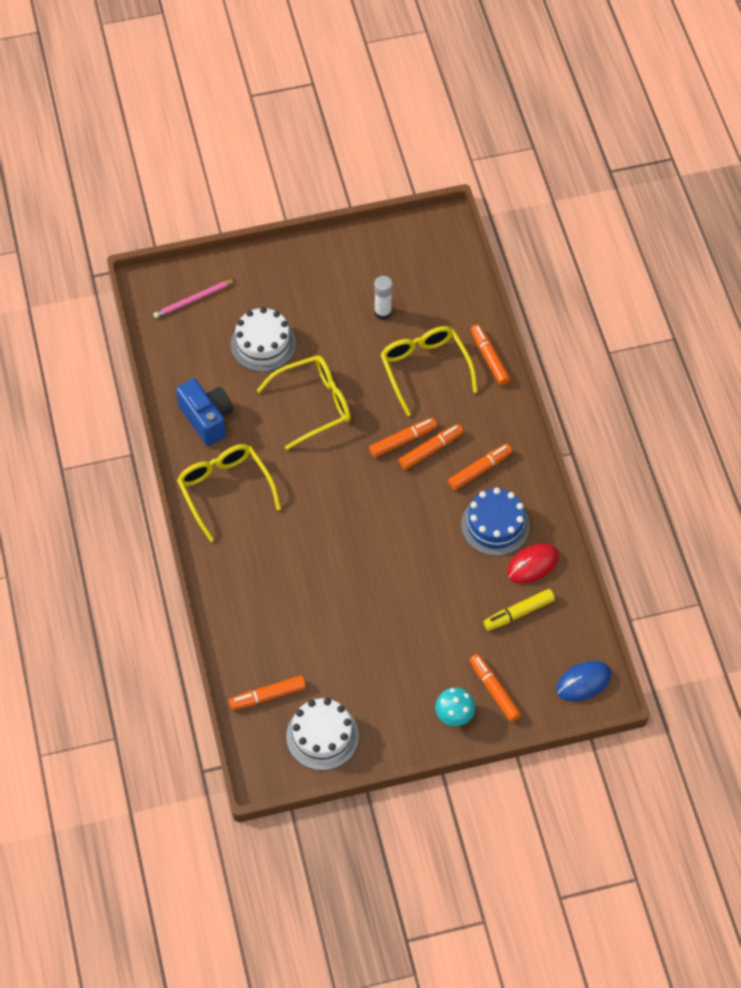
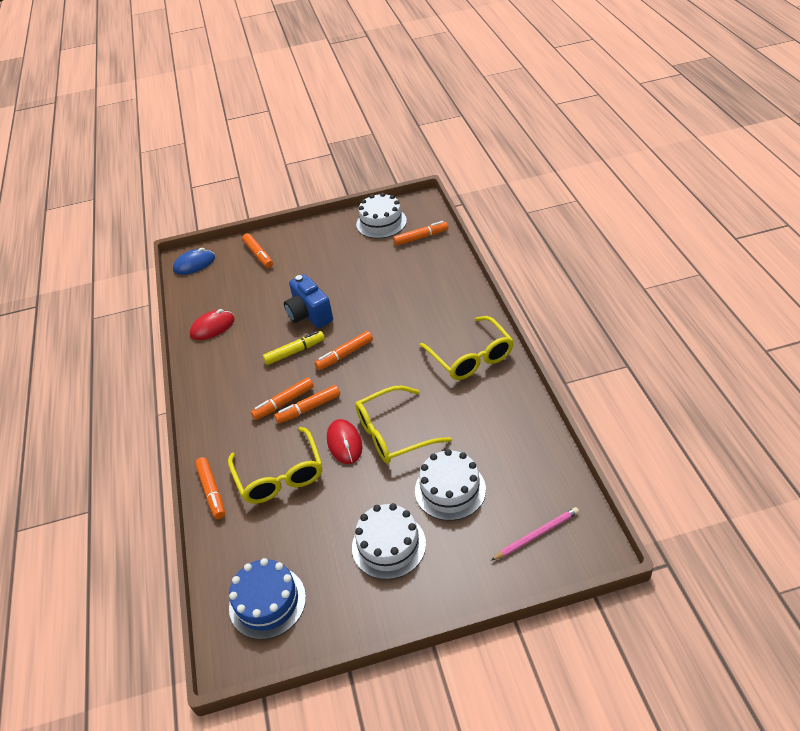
camera: 175 degrees left, 15 degrees down
(207, 419) = (498, 412): blue camera -> blue camera (309, 315)
(321, 299) = (388, 545): none -> white cake
(363, 398) = (344, 443): none -> red mouse
(383, 312) = (319, 534): white glue stick -> none
(454, 715) = (289, 240): turquoise mushroom -> none
(479, 470) = (242, 390): orange marker -> orange marker (345, 355)
(495, 525) = (237, 350): blue cake -> blue cake (267, 602)
(518, 613) = (231, 297): yellow marker -> yellow marker (295, 351)

